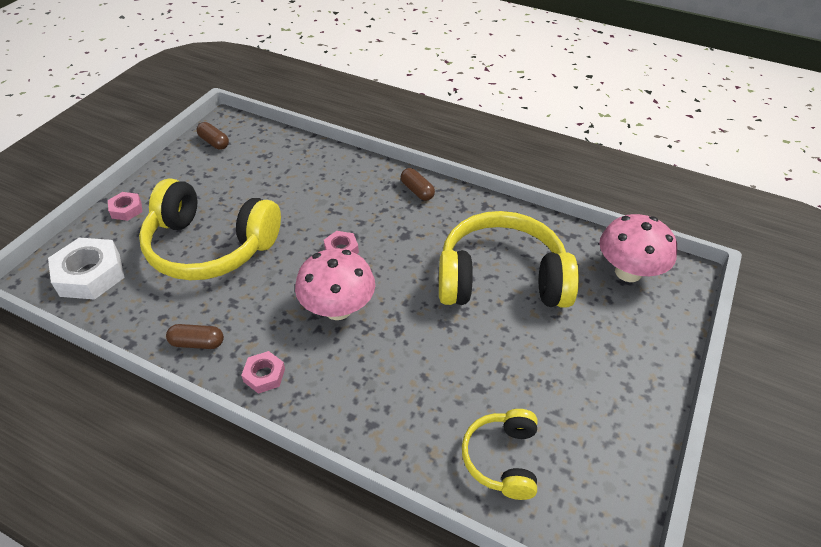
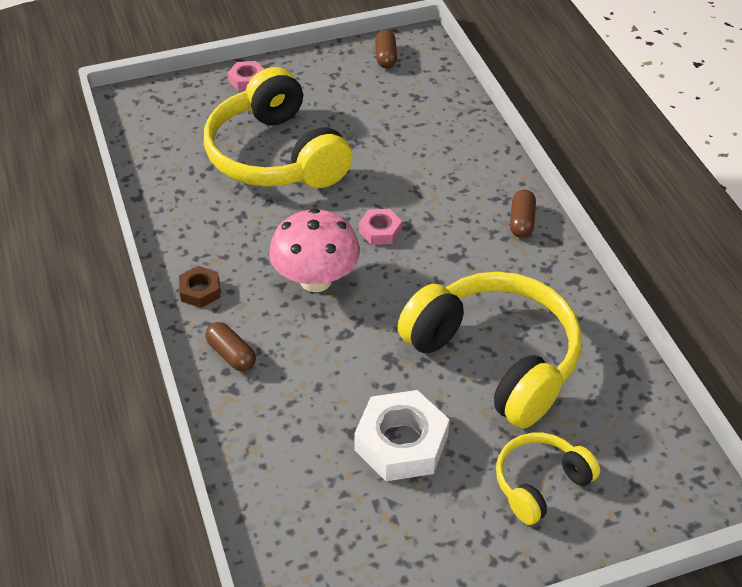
camera: 45 degrees right, 0 degrees up
(90, 274) = (166, 121): white nut -> white nut (401, 443)
(197, 343) = (181, 230): brown capsule -> brown capsule (231, 354)
(264, 375) = (200, 291): pink nut -> brown nut
(502, 459) = (299, 497): yellow headphones -> yellow headphones (540, 484)
(628, 272) = (640, 449): pink mushroom -> none

